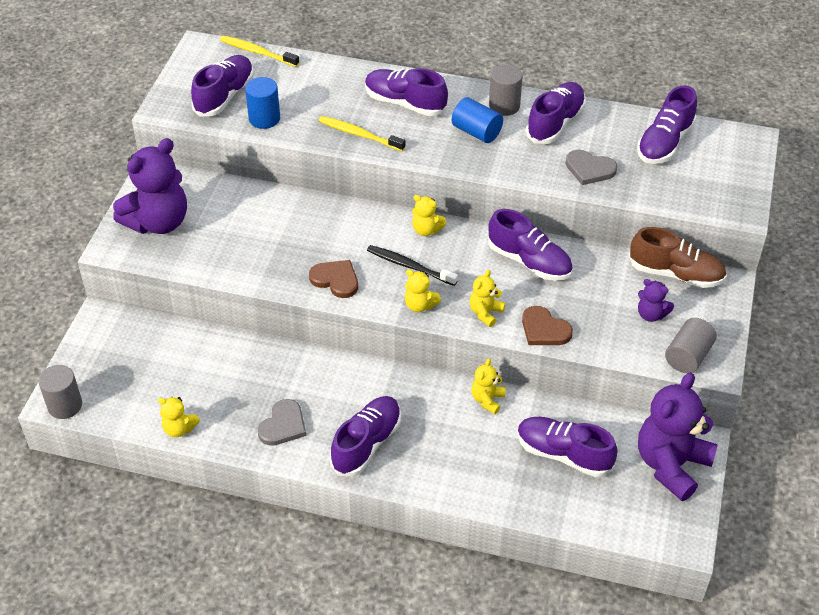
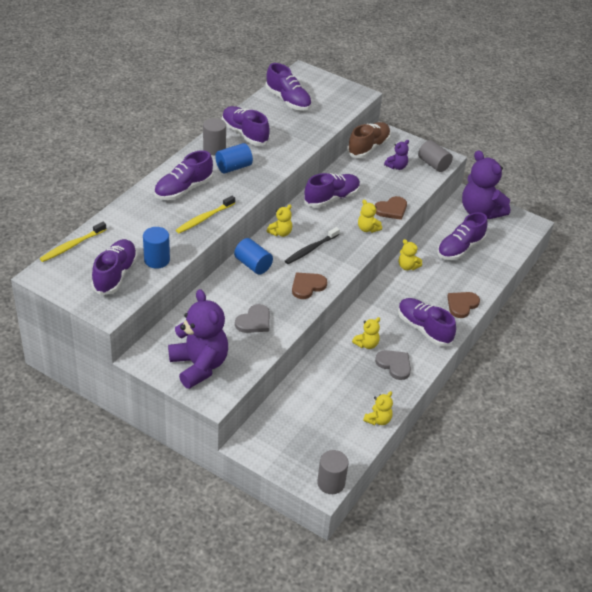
camera: 75 degrees left, 5 degrees down
(224, 96) = (115, 275): purple shoe -> purple shoe turned 60 degrees clockwise
(351, 221) = (253, 265): none -> blue cylinder
(420, 305) = (348, 254): yellow teddy bear -> yellow teddy bear (366, 344)
(437, 479) = (462, 305): none -> brown heart
(589, 169) = (295, 134): grey heart -> grey heart (254, 321)

